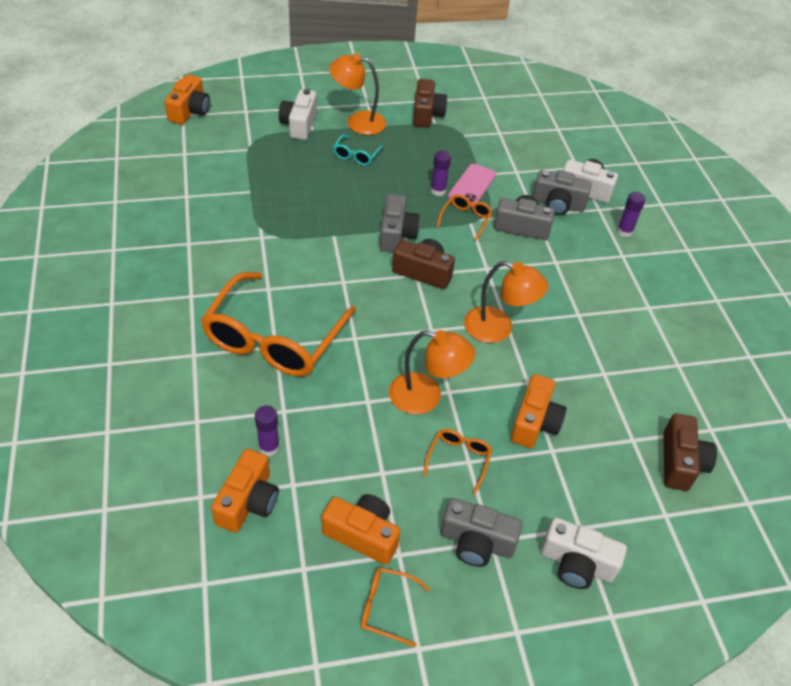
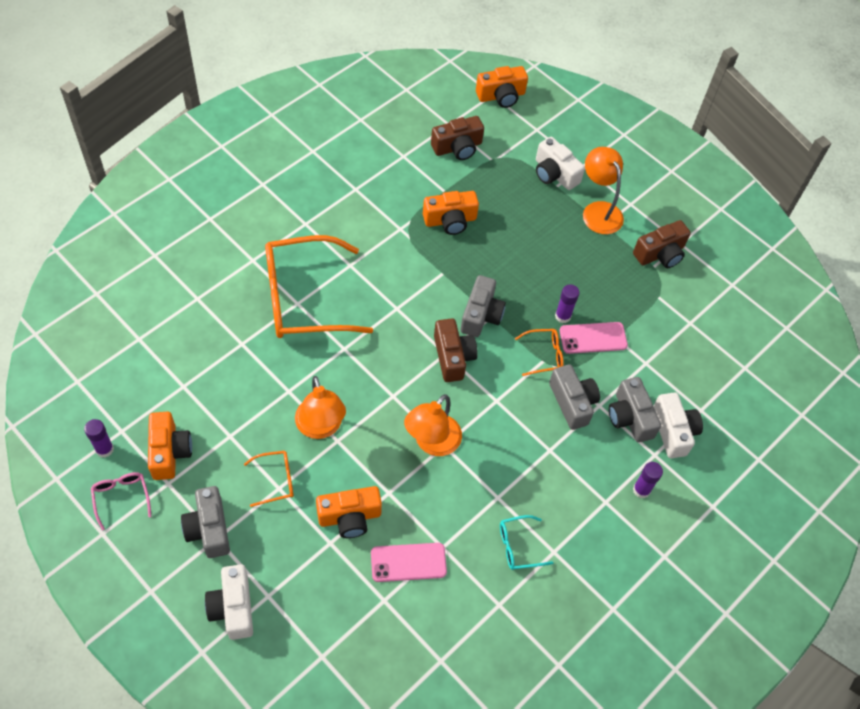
camera: 55 degrees right, 10 degrees up
(248, 502) = (152, 368): orange camera -> orange camera (450, 220)
(269, 447) = (204, 353): purple glue stick -> purple glue stick (104, 449)
(299, 125) = (554, 174): white camera -> white camera turned 105 degrees counterclockwise
(356, 155) = (553, 234): turquoise glasses -> turquoise glasses (518, 546)
(386, 608) = (121, 497): orange glasses -> pink glasses
(396, 234) = (481, 315): grey camera -> grey camera turned 45 degrees counterclockwise
(498, 328) = (432, 443): orange lamp -> orange lamp turned 45 degrees clockwise
(605, 404) = (408, 562): none -> pink phone
(680, 462) = (385, 648): brown camera -> brown camera (457, 147)

